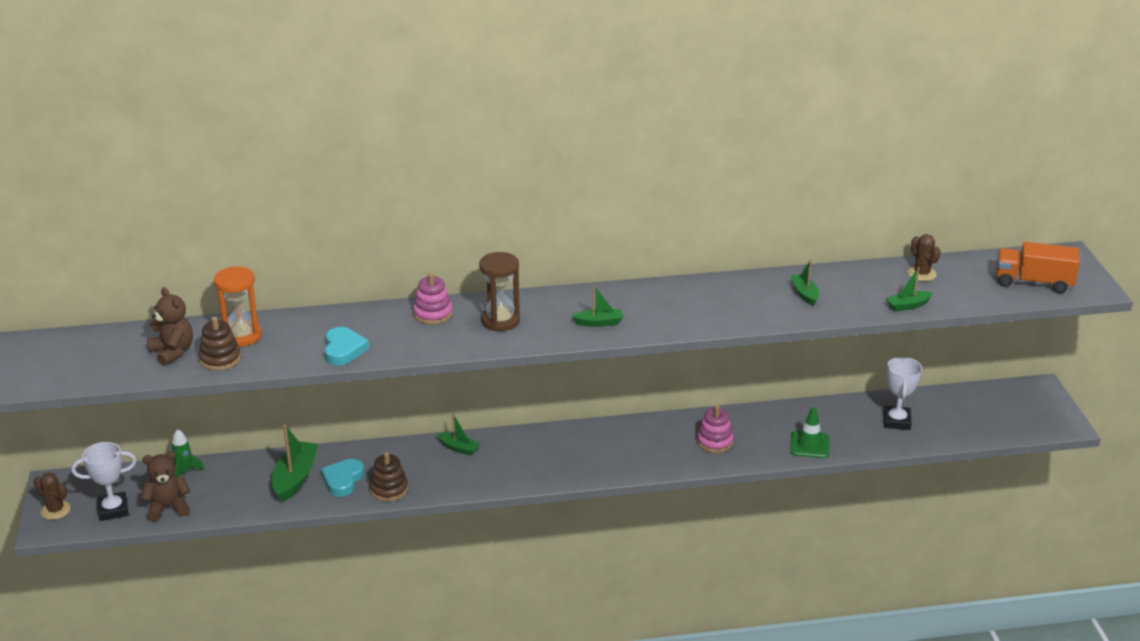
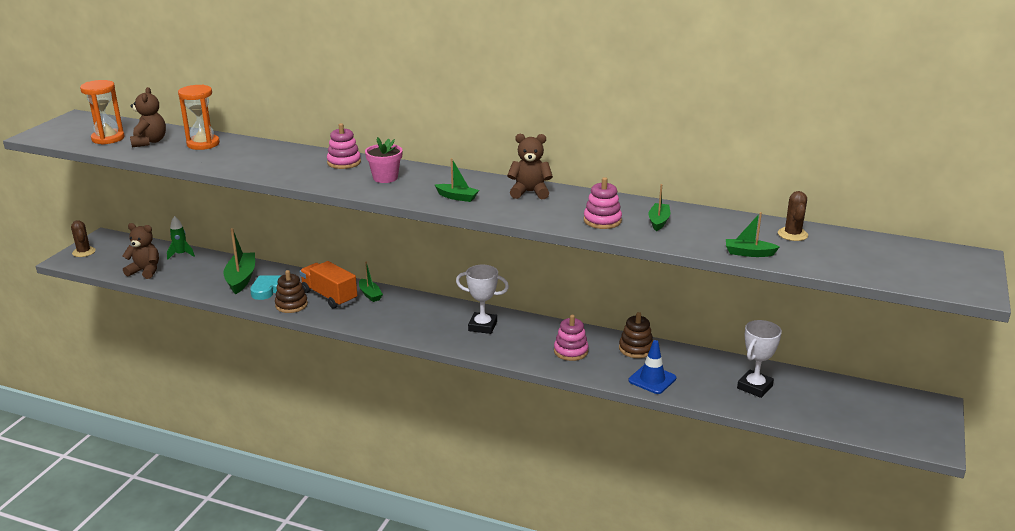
camera: 30 degrees right, 5 degrees down
(113, 362) = (108, 138): none -> orange hourglass
(113, 510) = (114, 262): white trophy -> white trophy (482, 326)
(220, 359) = (170, 152): brown stacking toy -> brown stacking toy (636, 349)
(295, 478) = (241, 279): green boat -> green boat turned 45 degrees counterclockwise
(343, 350) = (253, 167): turquoise heart -> none
(500, 321) = (385, 178): brown hourglass -> pink flower pot
(658, 295) = (530, 192): none -> brown teddy bear
(757, 308) = (602, 221): none -> pink stacking toy
(809, 445) = (652, 379): green traffic cone -> blue traffic cone
(1033, 282) = (907, 268): orange truck -> orange truck (329, 296)

